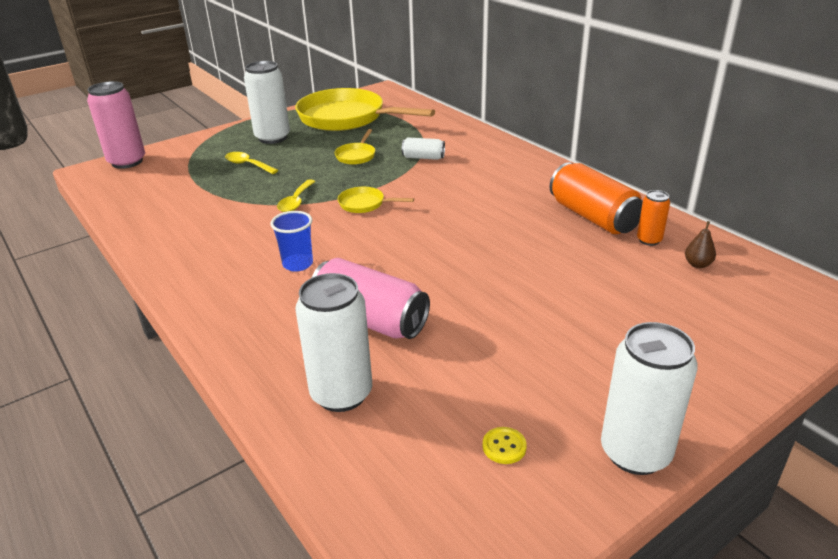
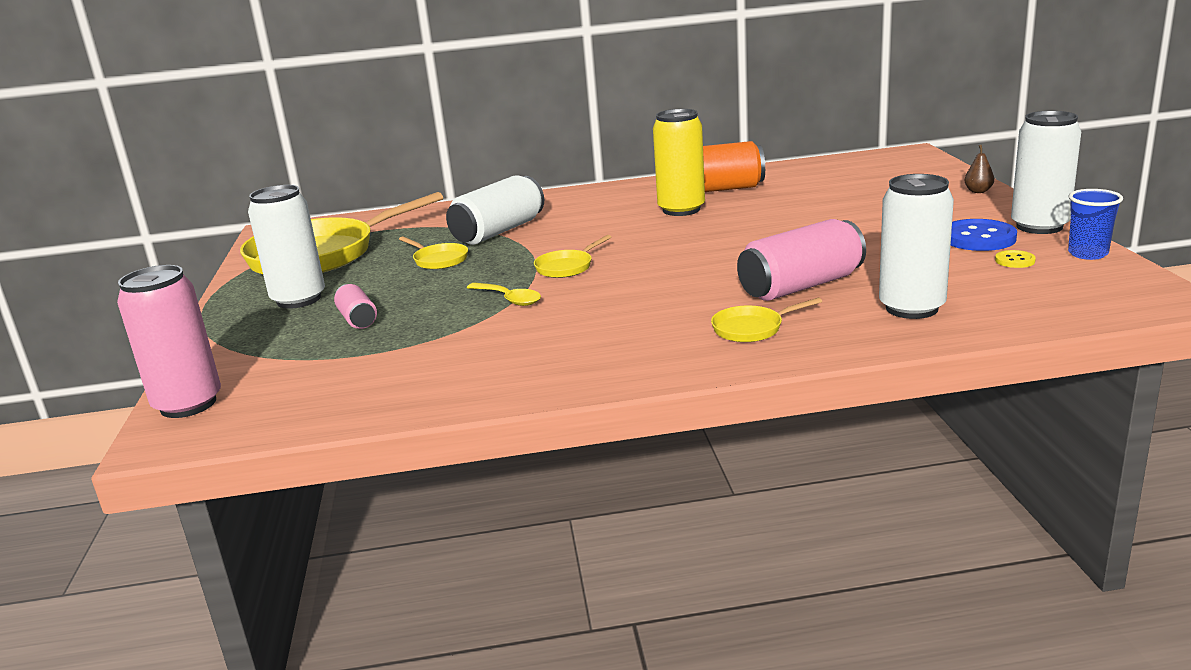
camera: 60 degrees left, 10 degrees down
(248, 165) = (357, 319): yellow spoon -> pink can
(271, 315) = (751, 329): none -> yellow pan
(298, 264) = (659, 309): blue cup -> blue cup (1088, 254)
(423, 157) = (499, 231): white can -> white can, size x1.91
(524, 215) = (681, 210): none -> yellow can
(561, 408) = (978, 238): none -> blue button
(649, 240) = (775, 180): orange can -> none
(697, 264) = (826, 174): brown pear -> brown pear (978, 191)

